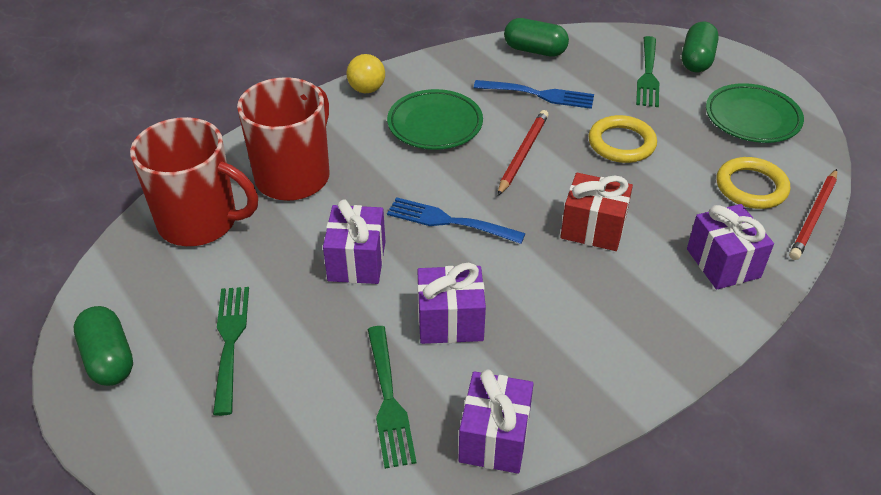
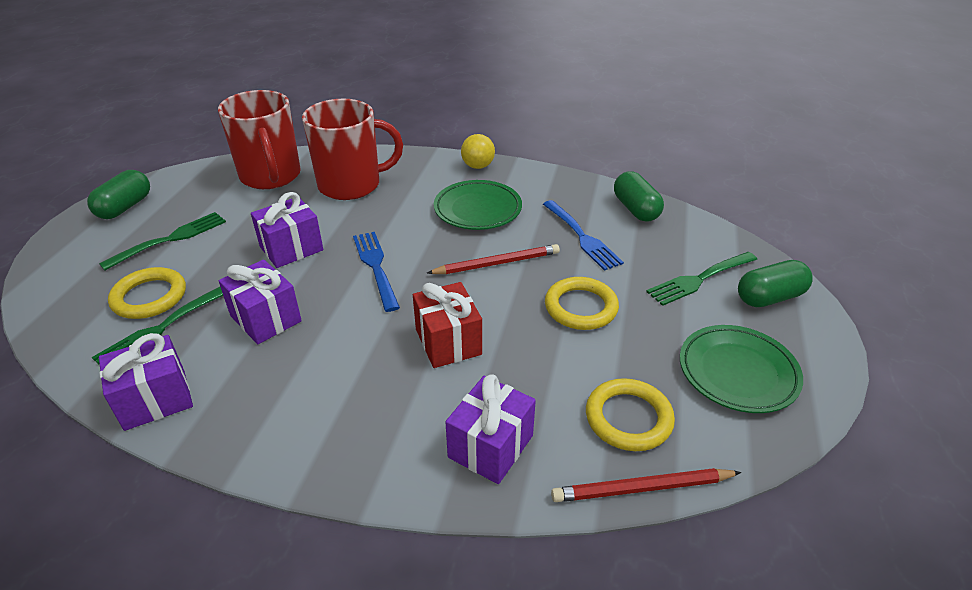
camera: 50 degrees right, 5 degrees down
(323, 392) = (149, 297): none -> yellow ring

